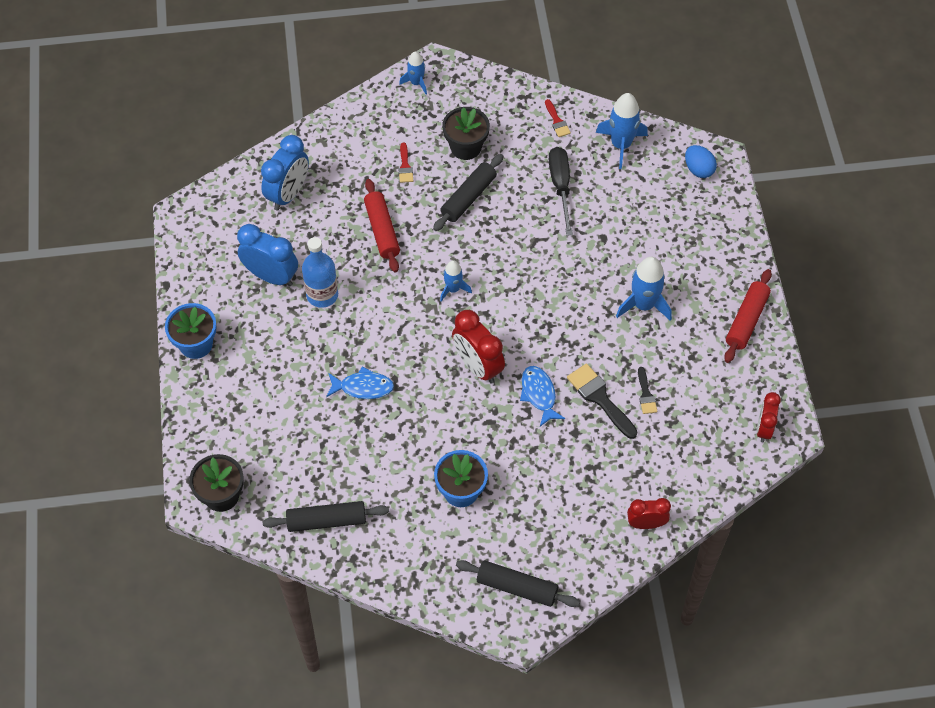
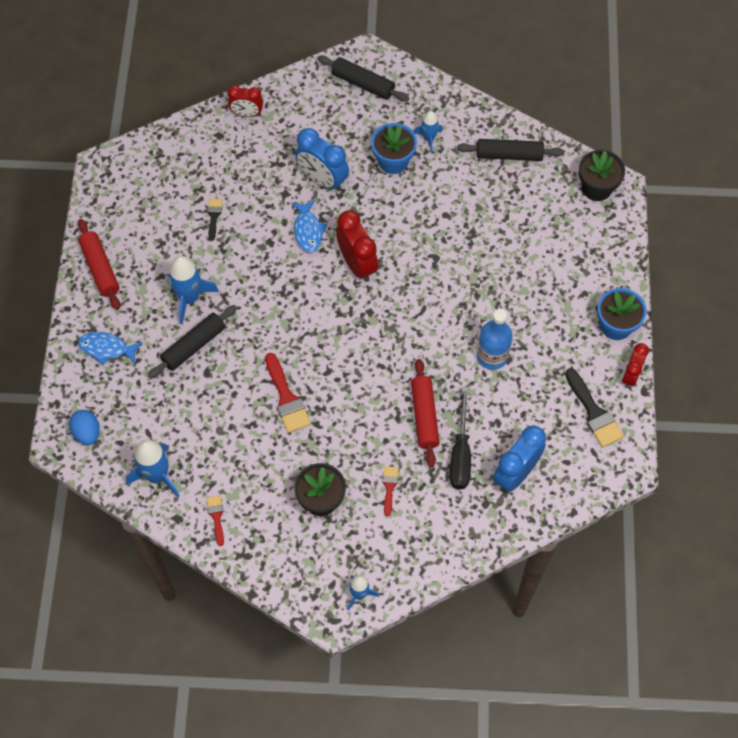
camera: 170 degrees left, 5 degrees up
(271, 276) = (540, 383): blue clock -> blue clock (322, 179)
(363, 387) = (464, 261): blue fish -> blue fish (107, 348)
(453, 289) = (365, 342): blue rocket -> blue rocket (429, 138)
(468, 197) = (330, 439): black rolling pin -> black rolling pin (194, 346)
(519, 226) = (286, 398): none -> red brush
(560, 187) = (233, 436): black screwdriver -> black screwdriver (460, 453)
(600, 398) = (255, 219): black brush -> black brush (594, 412)
(746, 320) = (100, 268): red rolling pin -> red rolling pin turned 60 degrees counterclockwise
(764, 429) = (122, 172): red clock -> red clock (631, 375)

